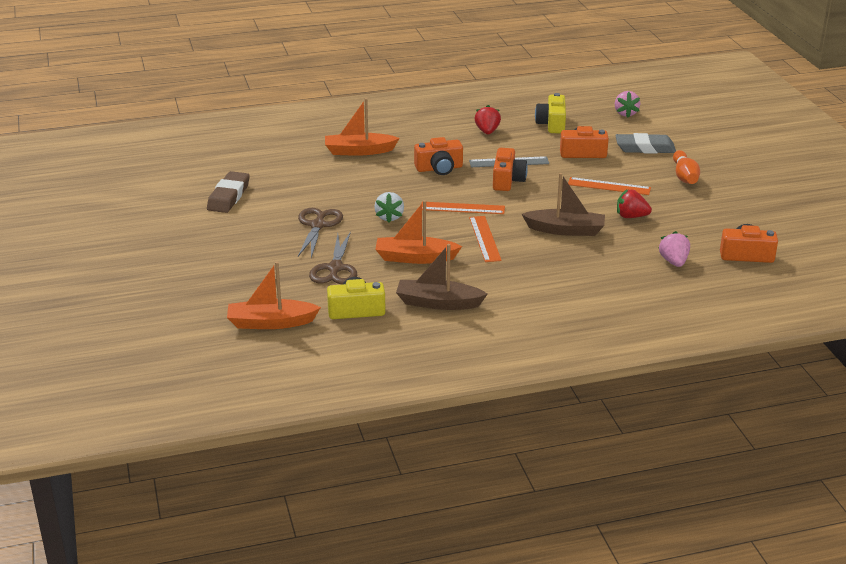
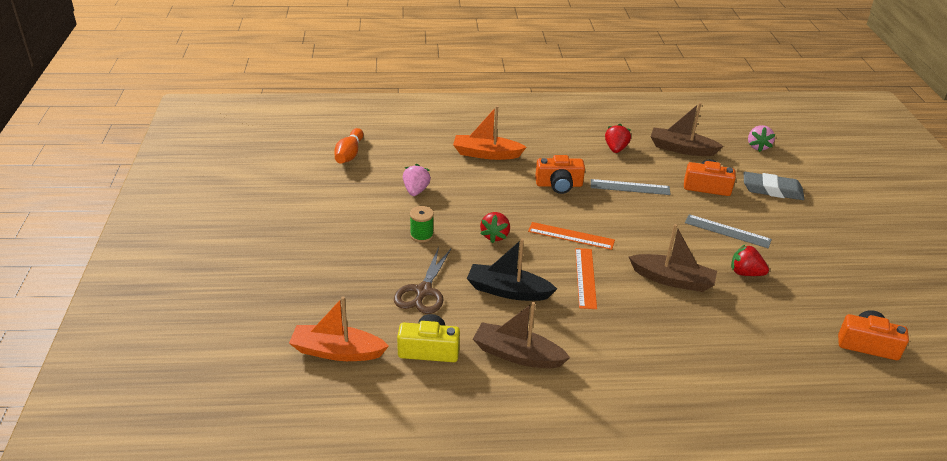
camera: 10 degrees right, 5 degrees up
(229, 196) = (347, 188): brown eraser -> none
(318, 225) = (421, 235): brown scissors -> green spool
(389, 217) = (495, 236): white strawberry -> red strawberry
(415, 258) = (508, 291): orange boat -> black boat
(507, 180) = (624, 209): orange camera -> none
(552, 124) = (681, 149): yellow camera -> brown boat
(609, 186) = (727, 231): orange ruler -> grey ruler
(673, 262) = (784, 341): pink strawberry -> pink strawberry (416, 191)
(684, 176) = (809, 230): orange bowling pin -> orange bowling pin (349, 154)

